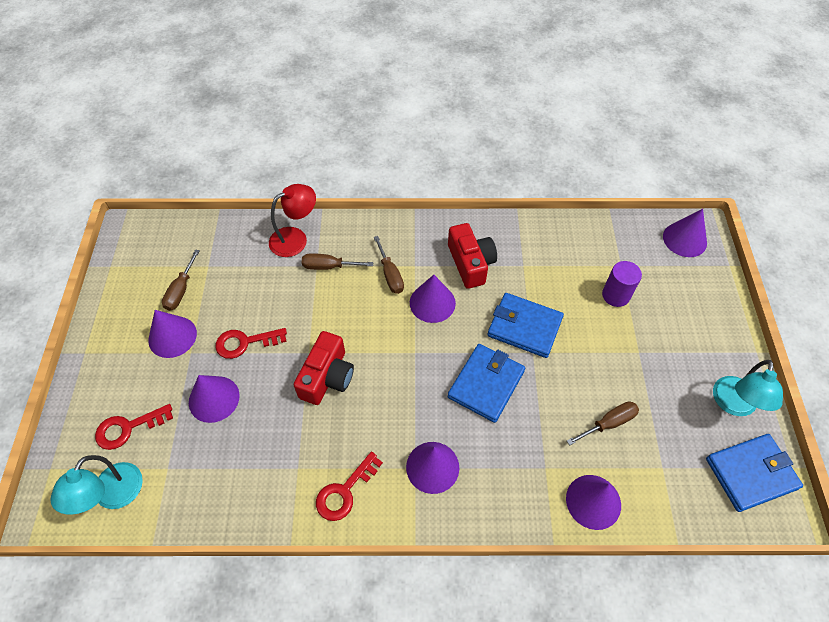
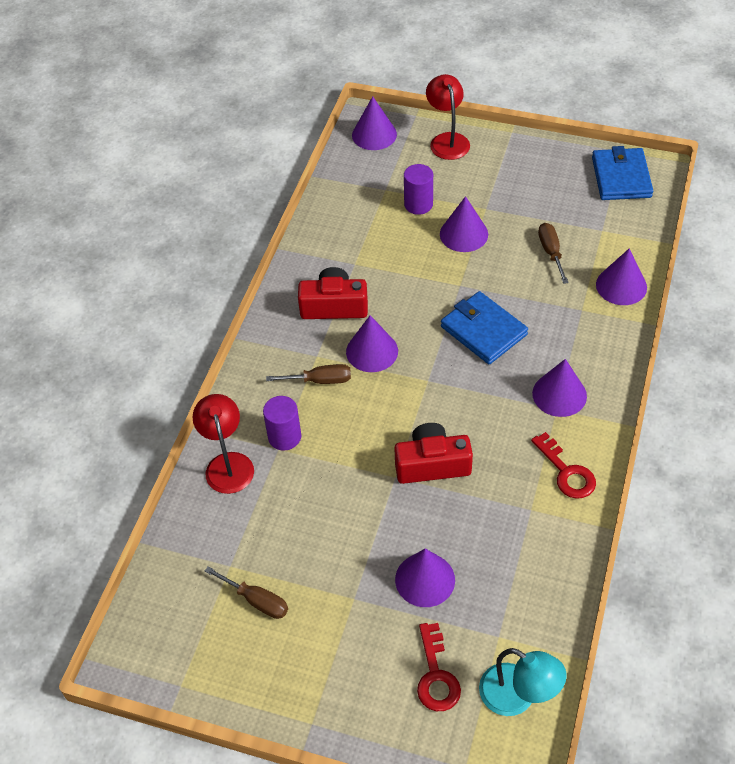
camera: 70 degrees left, 5 degrees down
(172, 336) = (323, 616): purple cone -> purple cone (464, 234)
(245, 342) = (360, 538): red key -> none
(327, 377) = (432, 464): red camera -> red camera turned 45 degrees counterclockwise
(329, 266) = (284, 437): brown screwdriver -> purple cylinder
(524, 327) = (429, 283): blue wallet -> none
(711, 298) = (447, 140): none -> red lamp
(733, 405) = (557, 165): turquoise lamp -> none

